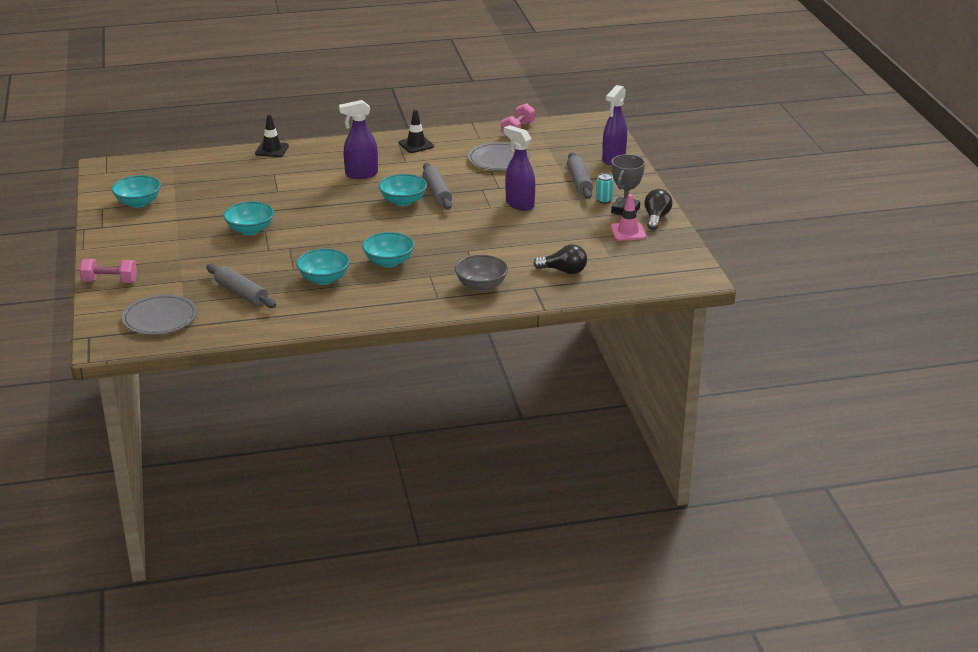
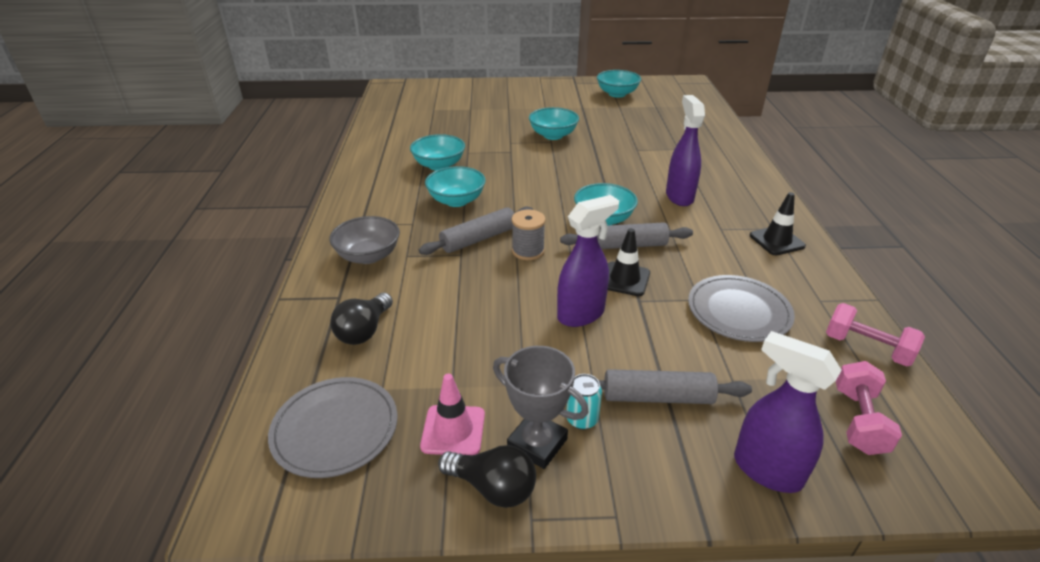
camera: 100 degrees right, 5 degrees up
(110, 282) = (482, 86): pink dumbbell -> pink dumbbell (858, 421)
(160, 318) = (414, 102): grey plate -> grey plate (335, 429)
(241, 293) = (434, 130): grey rolling pin -> grey rolling pin (478, 239)
(272, 150) = (739, 149): black traffic cone -> black traffic cone (624, 279)
(455, 226) = (528, 251): none -> grey spool

